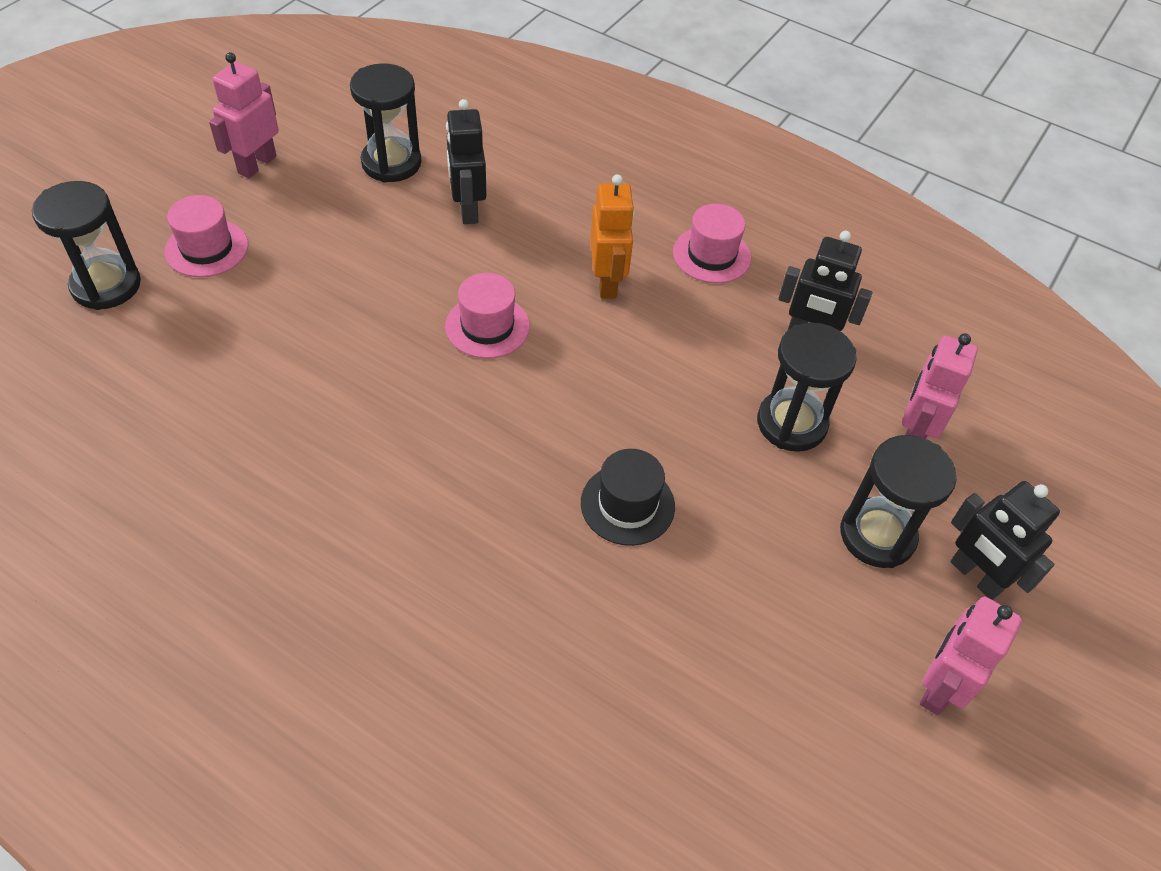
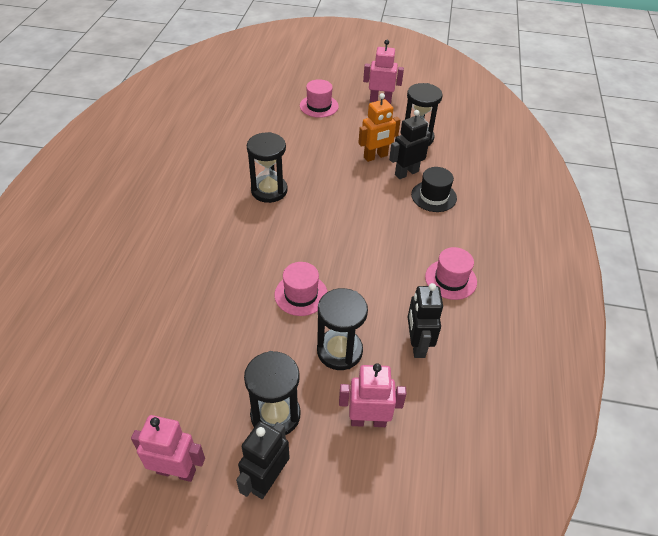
camera: 70 degrees right, 5 degrees down
(106, 285) = (280, 90): black hourglass -> black hourglass (269, 190)
(487, 326) = (331, 204): pink hat -> pink hat (301, 294)
(607, 282) = (394, 240): orange robot -> orange robot (375, 156)
(627, 504) = (244, 291): black hat -> black hat (433, 196)

